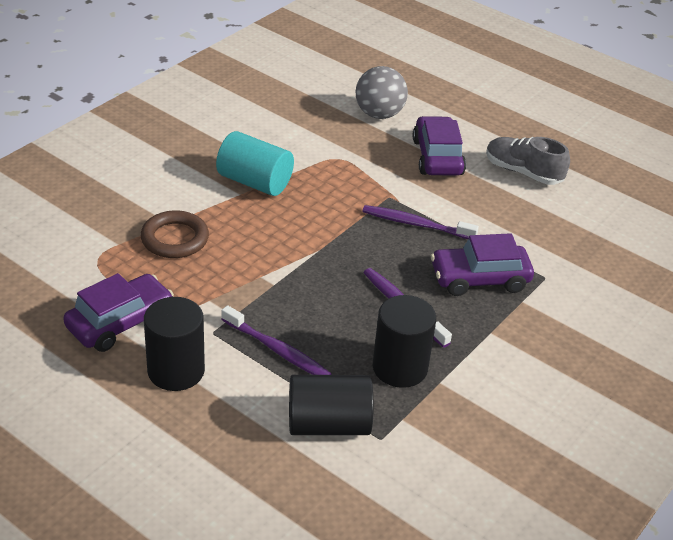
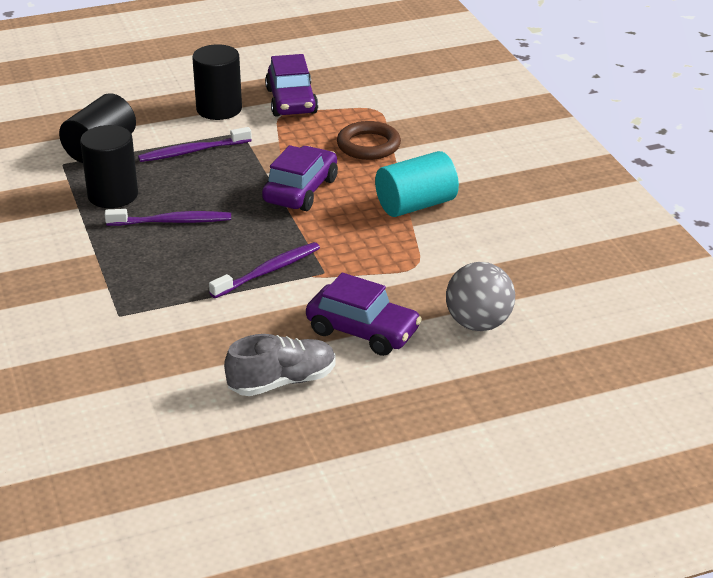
camera: 125 degrees right, 5 degrees down
(479, 279) = (159, 275): purple car -> purple car (300, 190)

